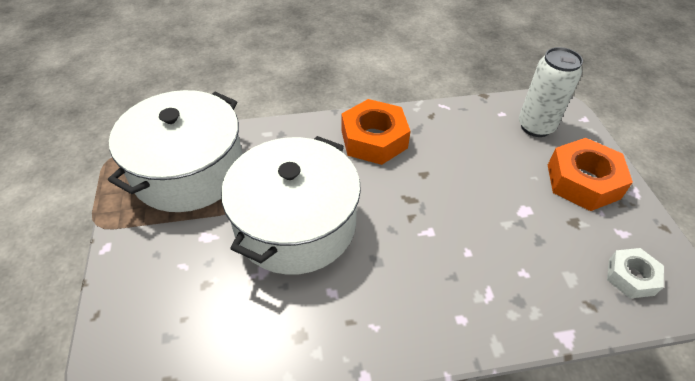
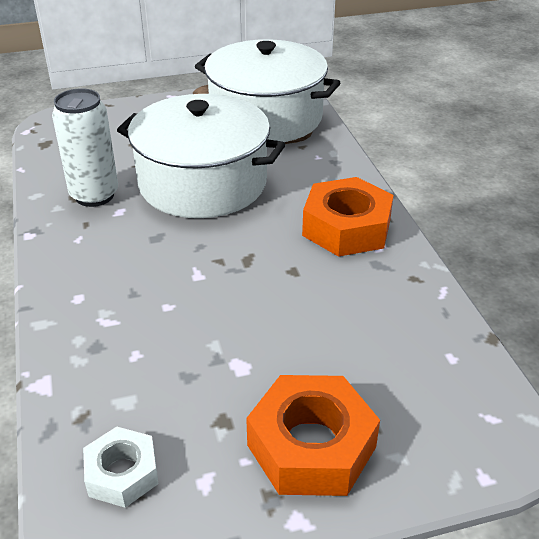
camera: 85 degrees right, 10 degrees down
(535, 126) = (433, 398): white can -> white can (94, 195)

